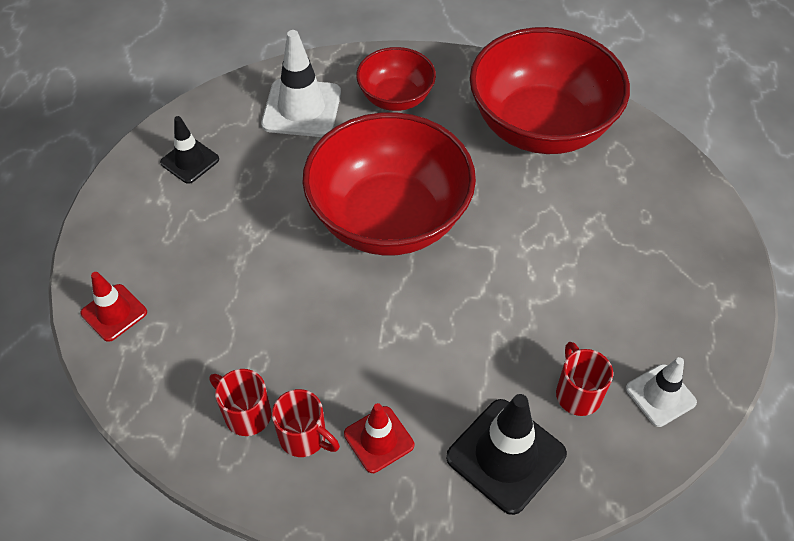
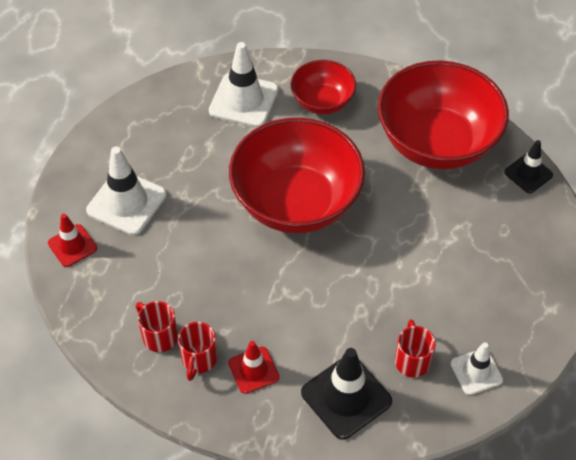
camera: 10 degrees right, 0 degrees up
(177, 248) = (126, 202): none -> white traffic cone
(190, 161) = (147, 133): black traffic cone -> black traffic cone (528, 174)
(304, 437) = (199, 360): red mug -> red mug turned 60 degrees clockwise

